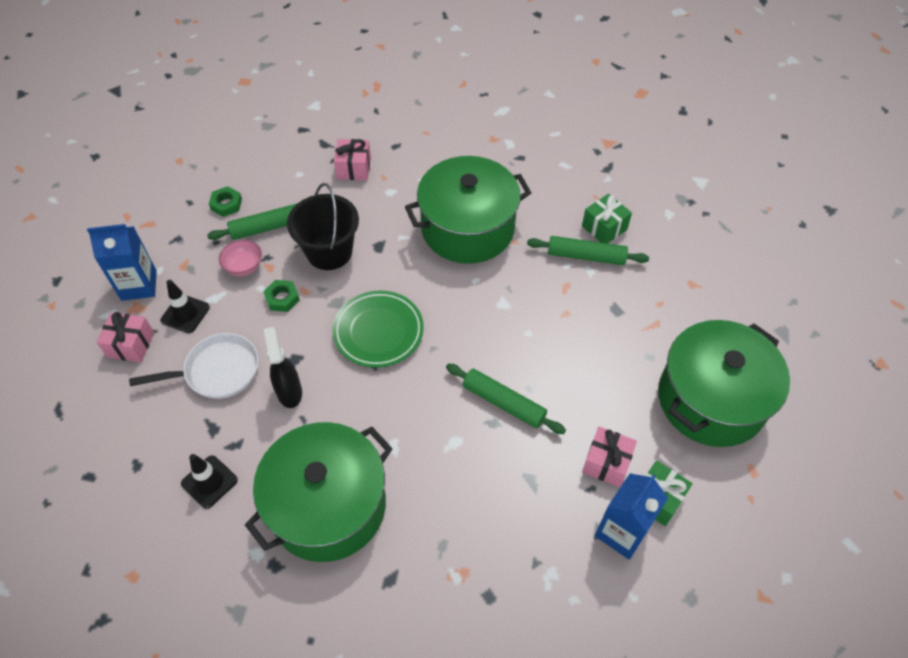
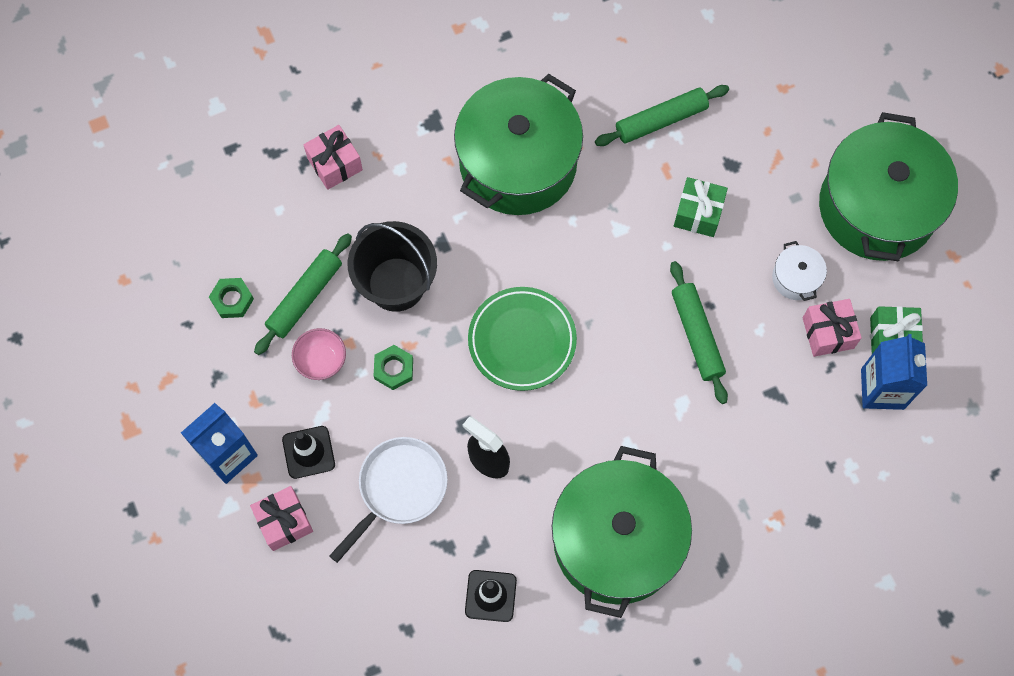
camera: 35 degrees left, 15 degrees up
(503, 402) = (697, 335): green rolling pin -> green rolling pin turned 75 degrees clockwise
(604, 228) = (655, 73): green gift -> green gift (698, 213)
(609, 410) = (796, 278): none -> white pot

